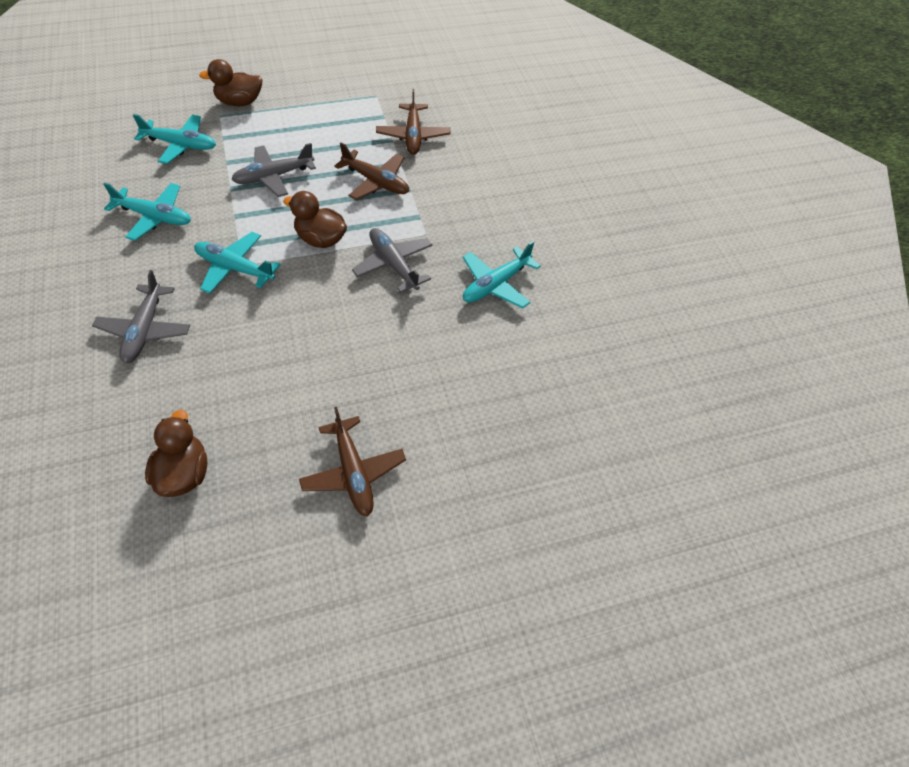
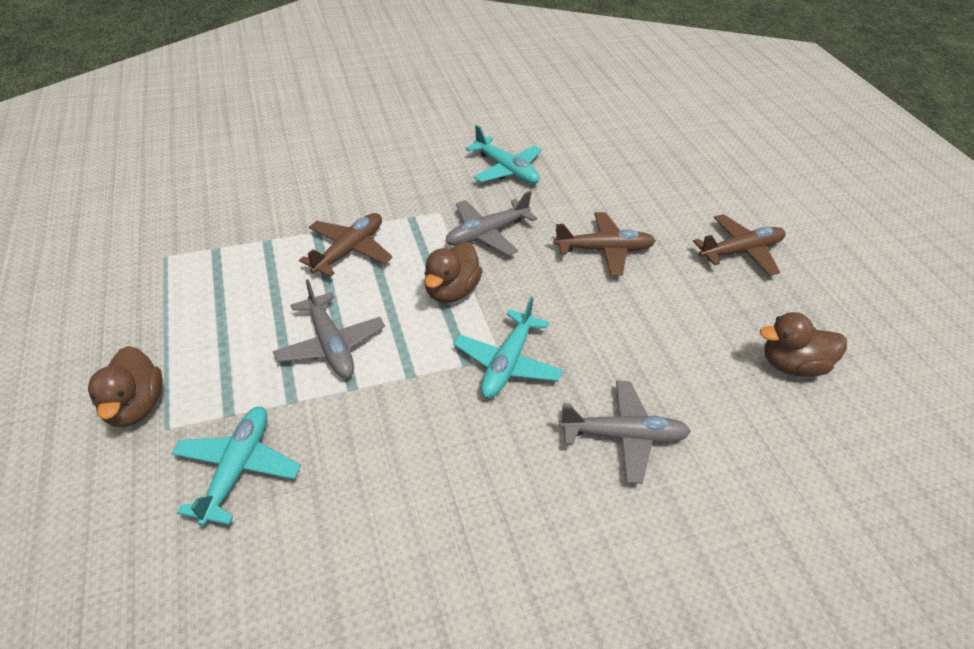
camera: 90 degrees left, 10 degrees down
(155, 217) = (413, 469): turquoise plane -> none
(413, 136) = (263, 222): brown plane -> brown plane (604, 250)

